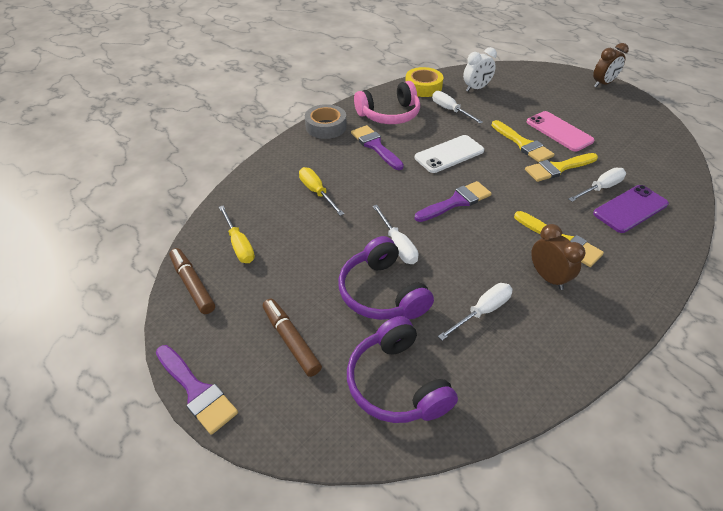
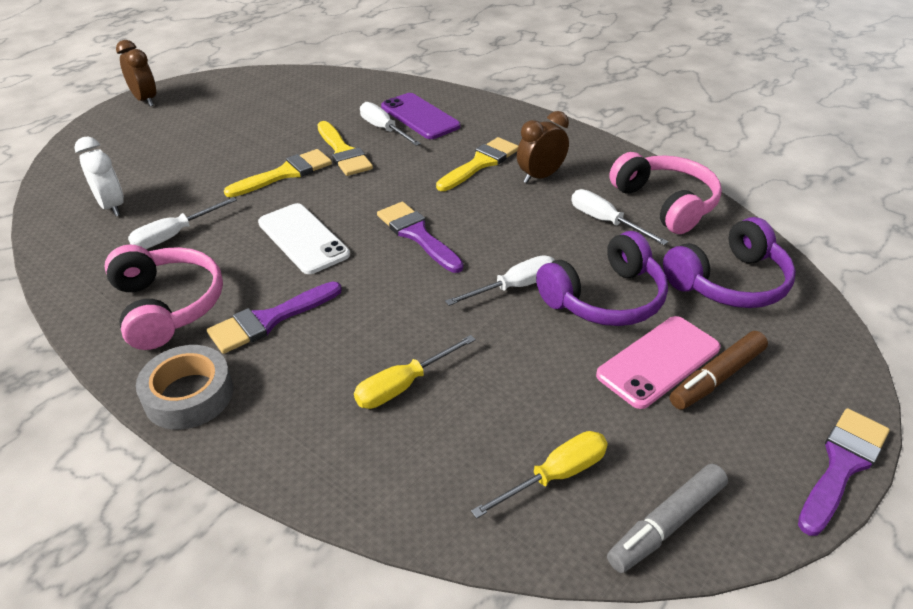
camera: 95 degrees left, 5 degrees down
(193, 285) = (666, 524): brown marker -> grey marker
(423, 87) = (81, 265): yellow tape -> none
(517, 365) = (665, 203): none -> pink headphones
(559, 131) = (259, 144): pink phone -> pink phone (658, 361)

